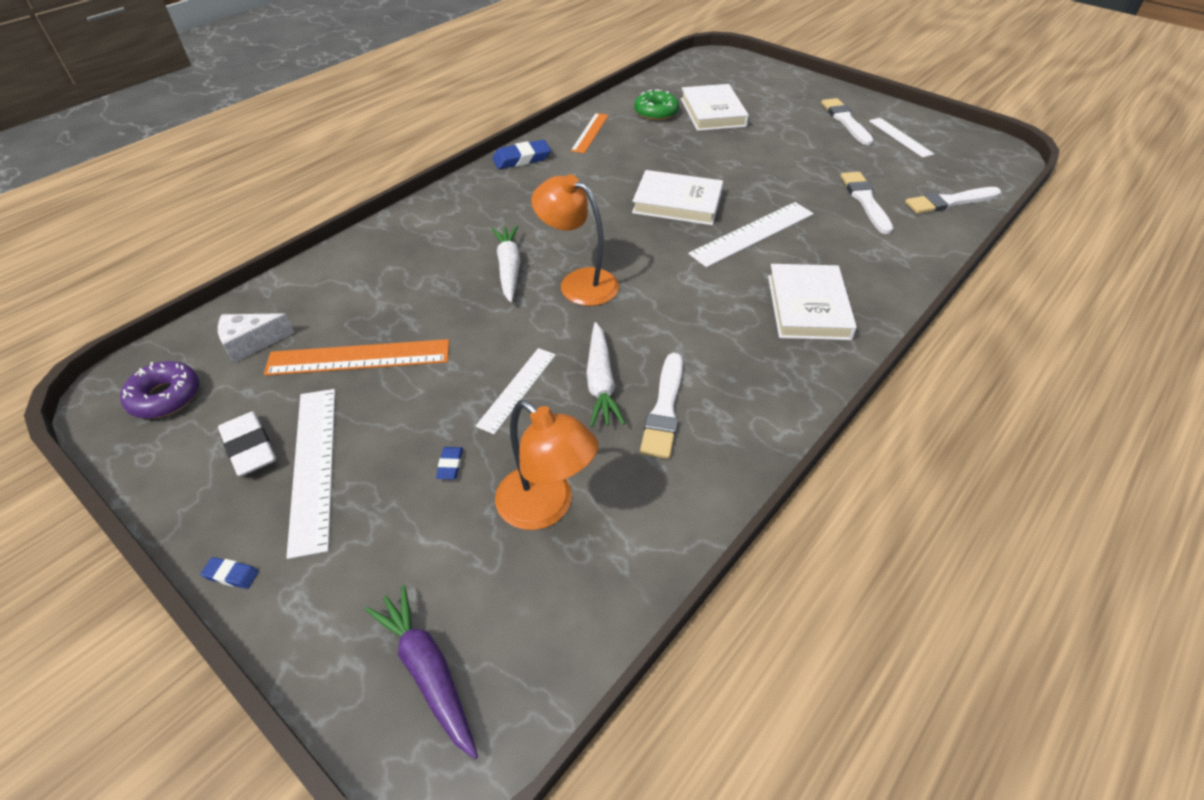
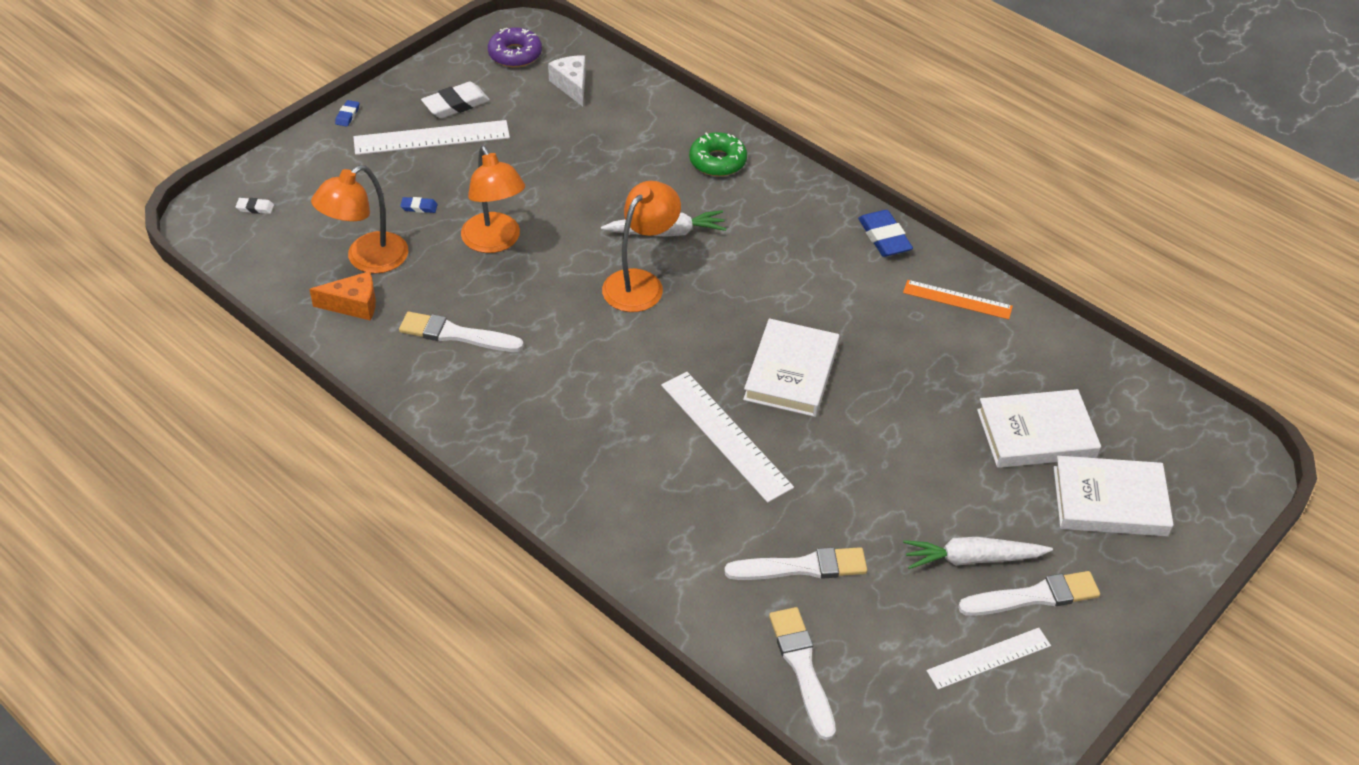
camera: 90 degrees right, 0 degrees up
(359, 357) = (546, 146): orange ruler -> none
(428, 672) = (255, 208): purple carrot -> white eraser
(517, 389) = (495, 242): white ruler -> orange lamp
(600, 382) = (496, 294): white carrot -> white carrot (972, 559)
(627, 511) = (353, 305): none -> orange cheese
(656, 112) = (1026, 370): green donut -> green donut (717, 161)
(808, 307) = (587, 463): white book -> white book (1110, 501)

